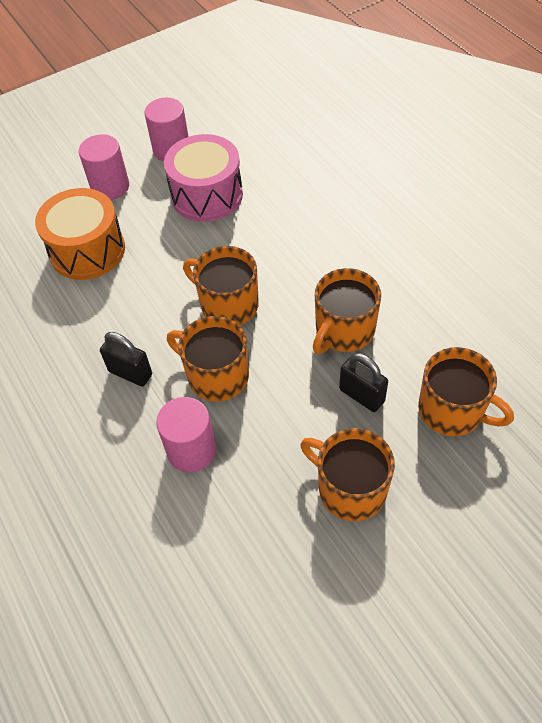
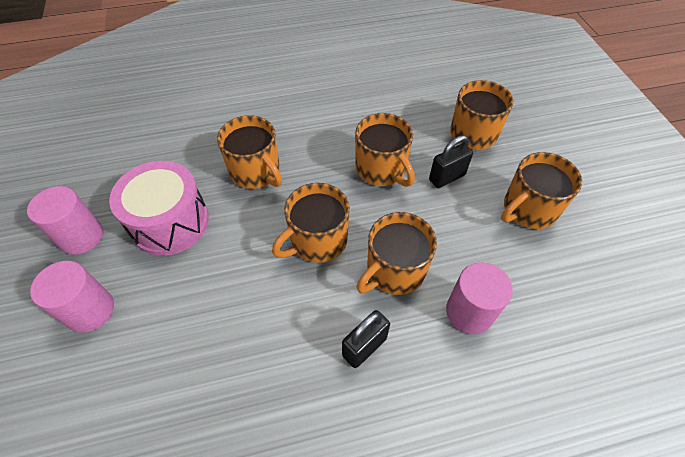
camera: 75 degrees left, 0 degrees up
(87, 250) = (173, 356): orange drum -> none
(290, 230) = (256, 172): none -> orange mug

